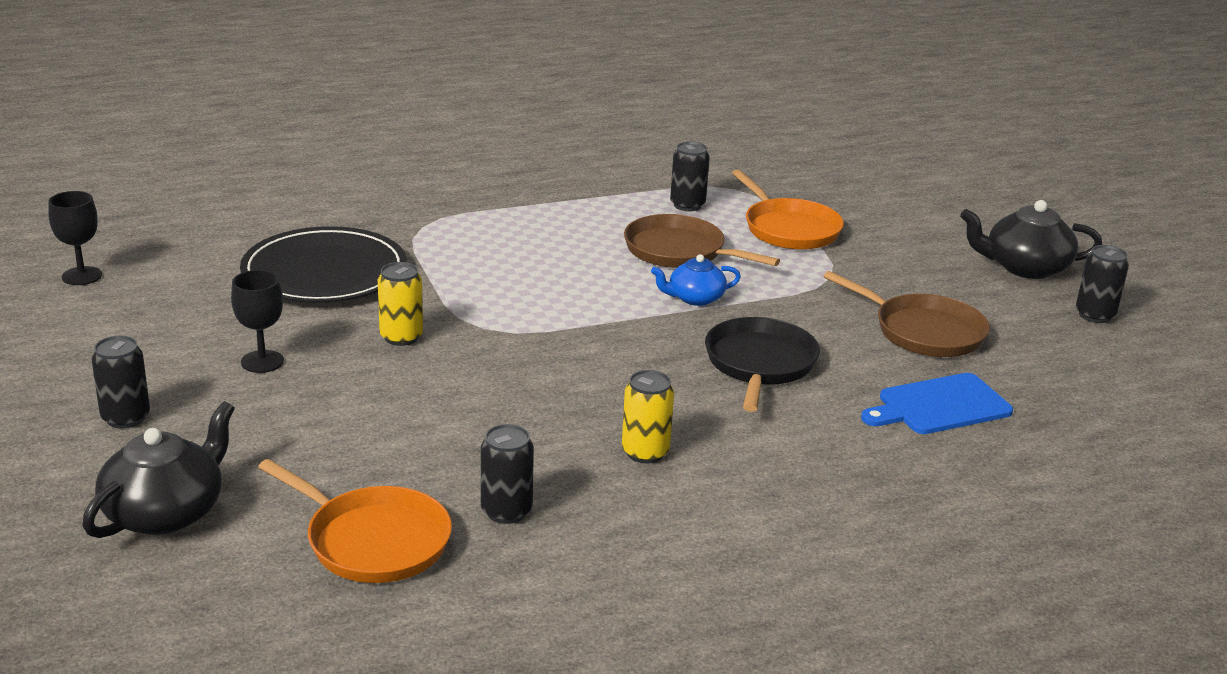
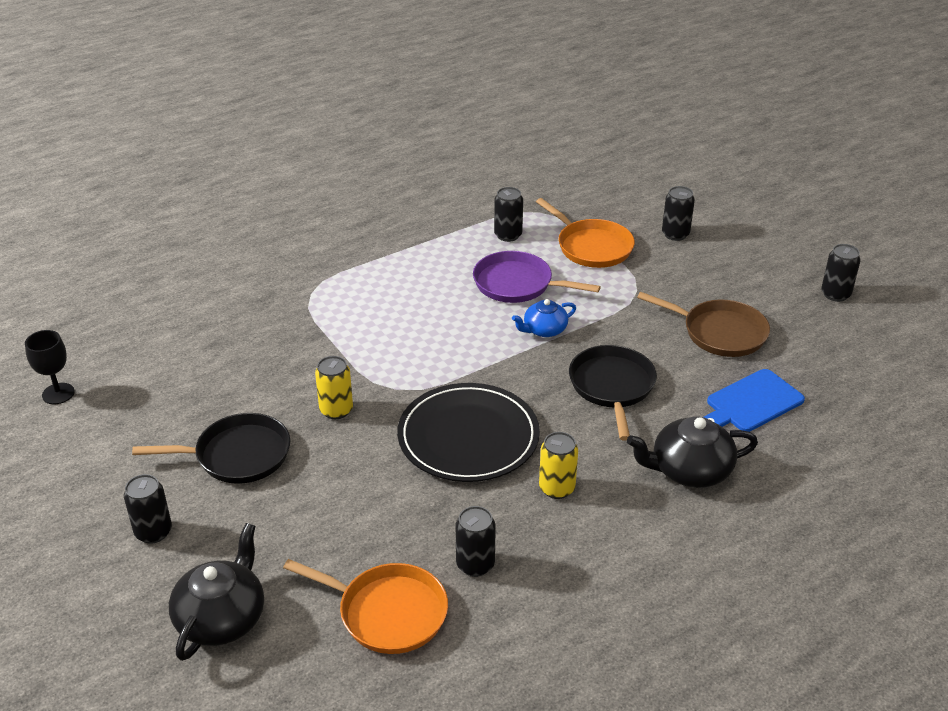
camera: 10 degrees left, 10 degrees up
(262, 361) = (238, 455): black goblet -> black pan
(324, 272) = (252, 355): black plate -> black plate (468, 437)
(679, 251) = (517, 284): brown pan -> purple pan
(902, 231) = (675, 234): none -> black can
(1025, 267) = (774, 255): black teapot -> black teapot (689, 470)

